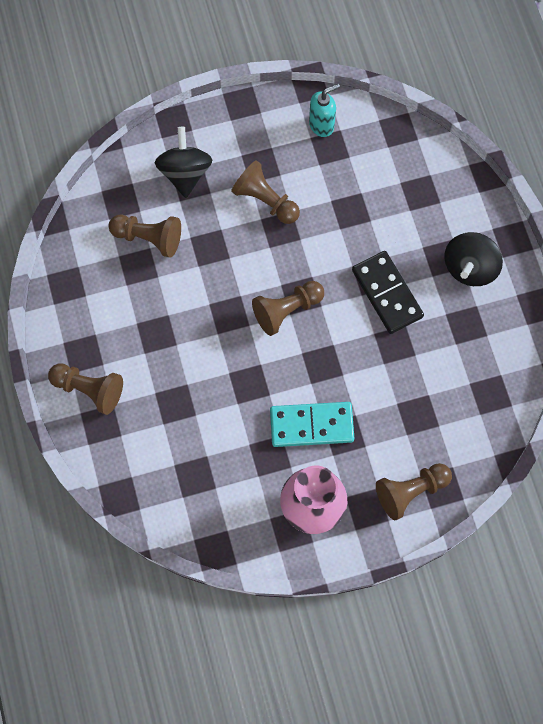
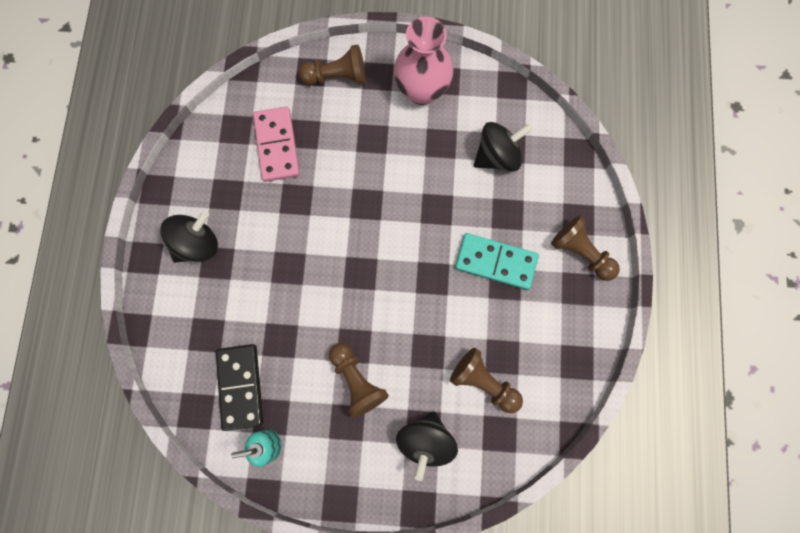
camera: 160 degrees left, 5 degrees up
(205, 462) = (497, 156): none -> black spinning top
(287, 310) = (378, 263): brown pawn -> none
(311, 425) = (396, 155): turquoise domino -> turquoise domino (496, 262)
(387, 293) = (282, 246): black domino -> black domino (240, 386)
(439, 392) = (277, 145): none -> pink domino

